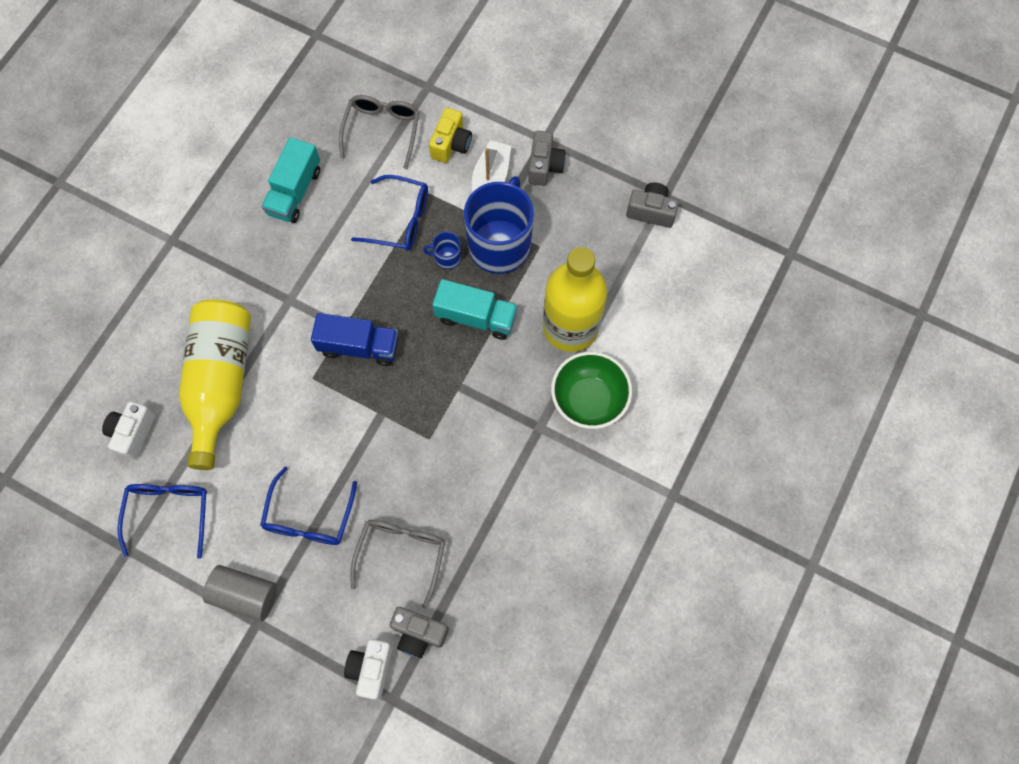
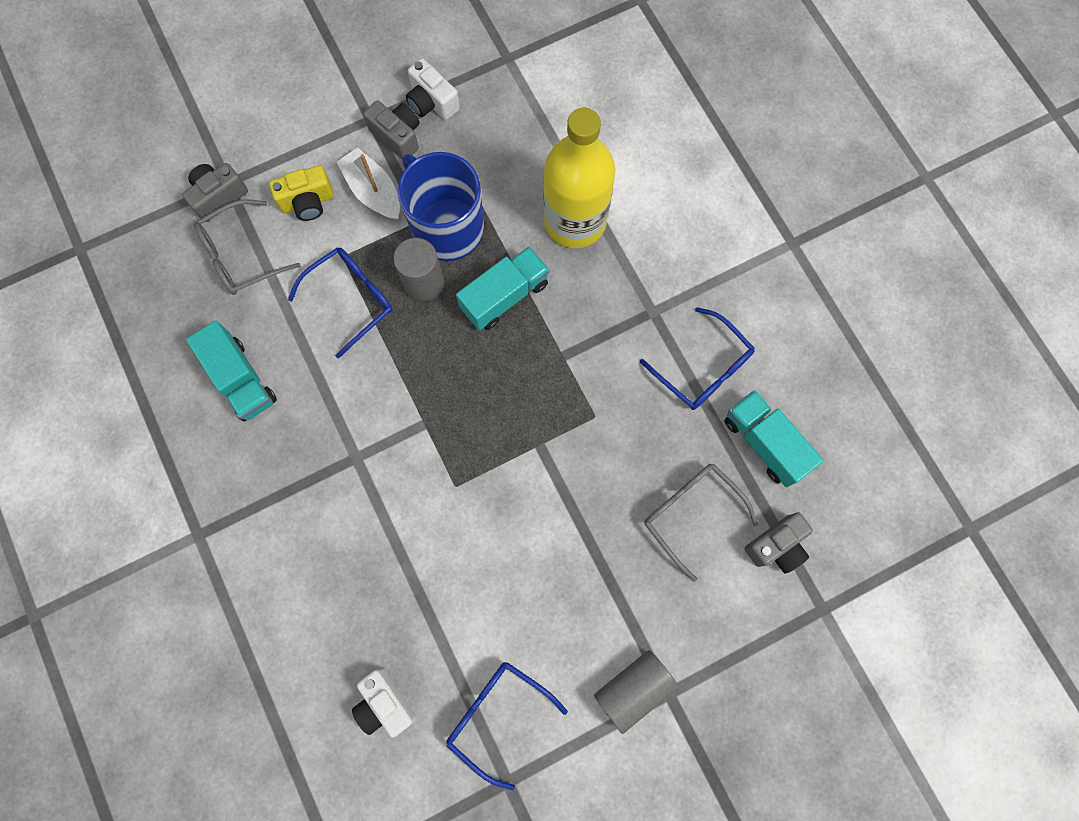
camera: 55 degrees left, 5 degrees up
(221, 383) = (395, 580): yellow bottle -> none
(309, 516) = (596, 577): blue glasses -> blue glasses (702, 368)
(359, 346) = (455, 421): blue truck -> none
(371, 669) = (782, 611): white camera -> white camera (432, 102)
(382, 131) = (241, 255): grey glasses -> grey glasses turned 75 degrees counterclockwise
(447, 257) = (424, 282): blue mug -> grey cylinder
(451, 144) = (308, 202): yellow camera -> yellow camera turned 105 degrees clockwise
(493, 574) = (764, 443): none -> turquoise truck
(589, 400) = (656, 252): green bowl -> none
(651, 211) = (514, 79): grey camera -> grey camera (218, 197)

